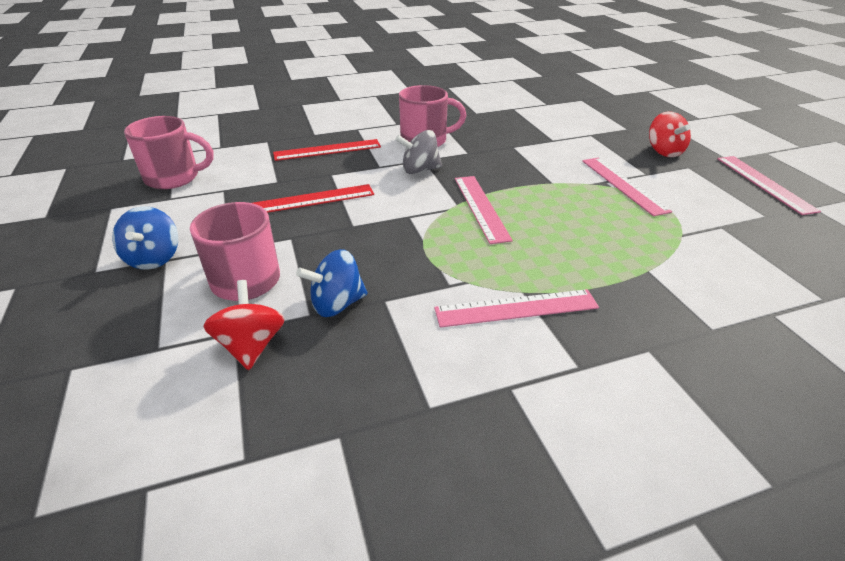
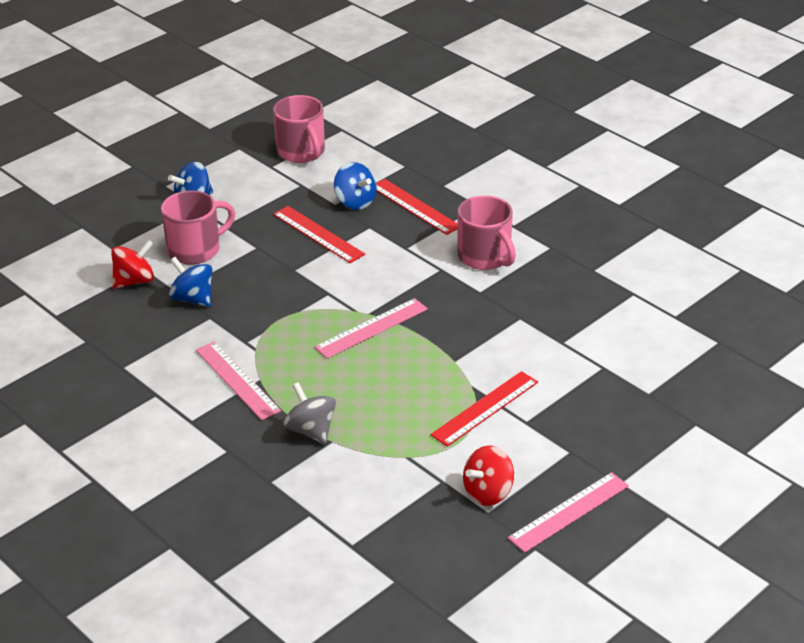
camera: 65 degrees right, 0 degrees up
(287, 171) = (355, 202): none -> blue spinning top
(419, 170) = (416, 273): grey spinning top -> grey spinning top (311, 430)
(623, 185) = (485, 408): pink ruler -> red ruler
(664, 151) = (599, 429): red spinning top -> red spinning top (488, 492)

